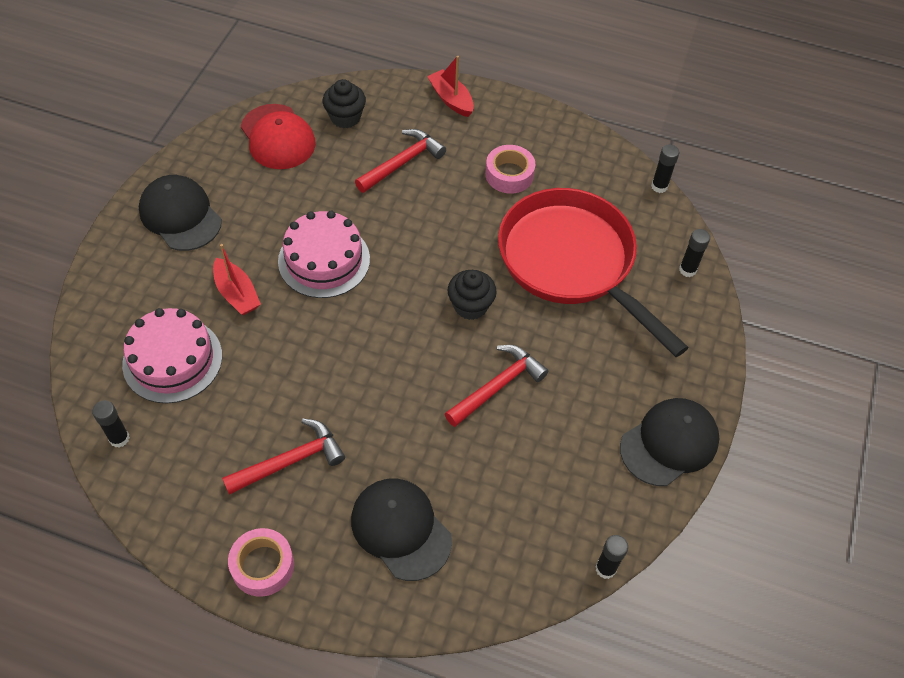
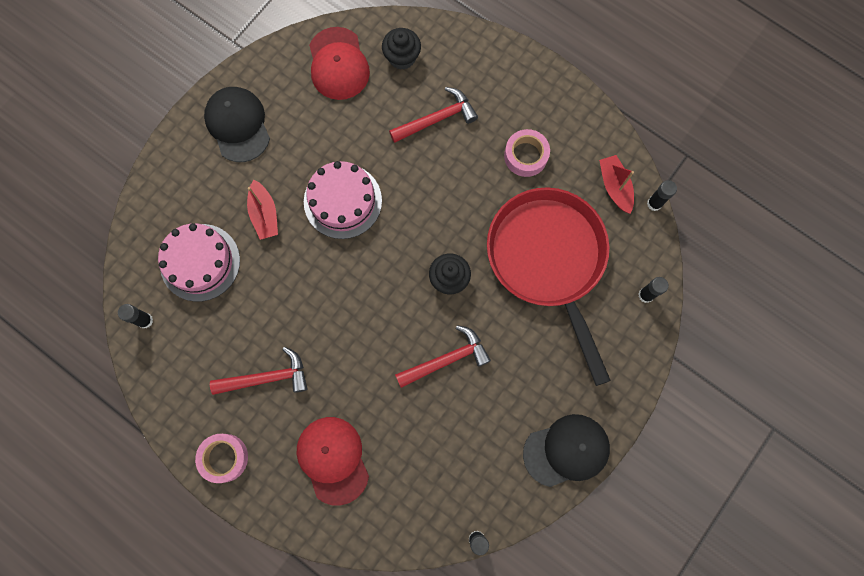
camera: 20 degrees right, 20 degrees up
(401, 529) = (333, 459): black cap -> red cap
(451, 99) = (501, 61): red boat -> red boat (614, 187)

